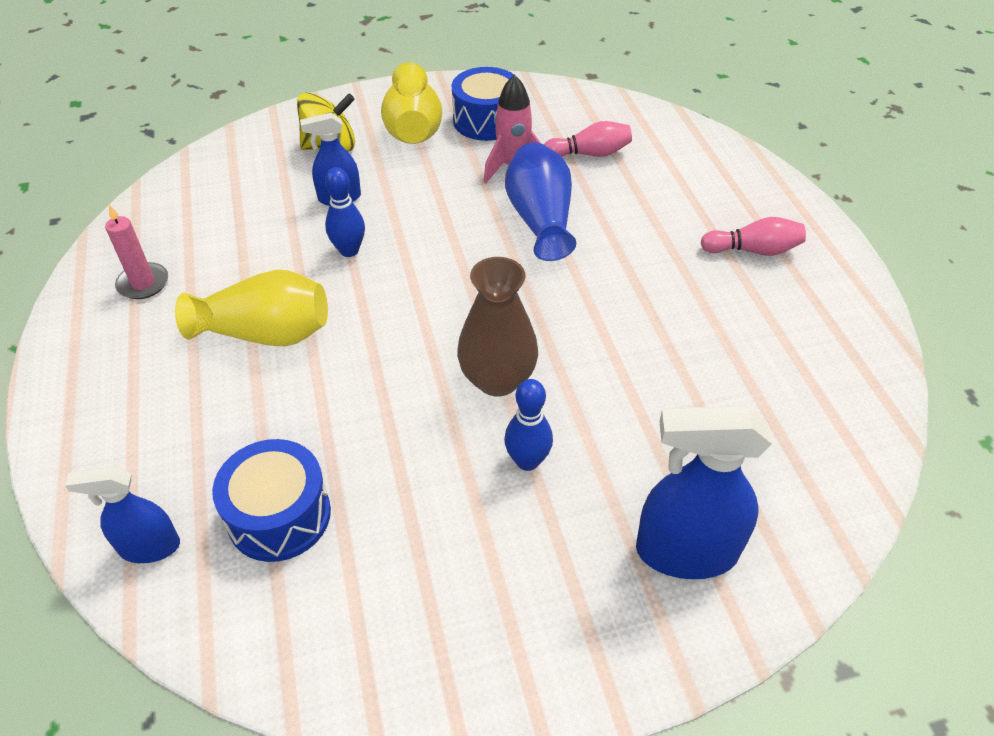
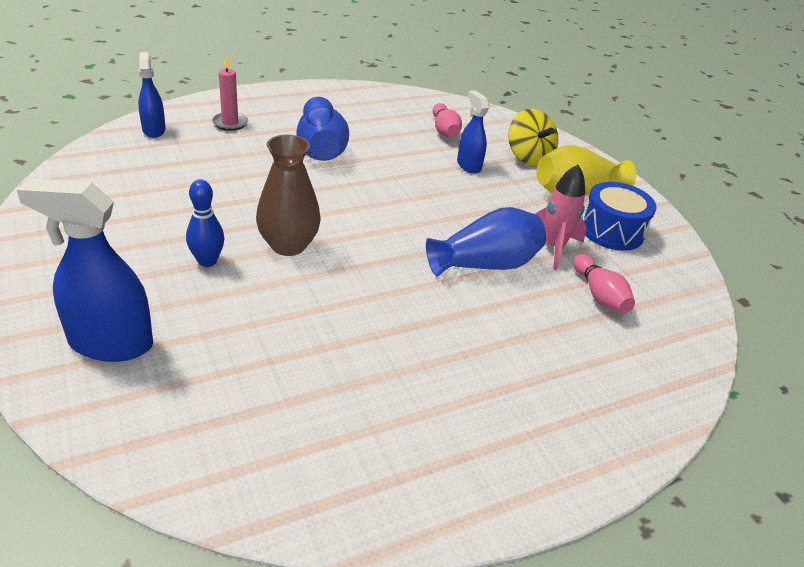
camera: 75 degrees right, 10 degrees down
(143, 283) = (357, 106): pink candle -> pink candle (230, 123)
(266, 333) = (321, 149): yellow vase -> blue vase
(279, 515) = (170, 166): blue drum -> none
(349, 250) = (411, 173): blue bowling pin -> none
(685, 551) = (110, 343): blue spray bottle -> blue spray bottle turned 75 degrees counterclockwise
(753, 250) = (497, 416): pink bowling pin -> pink bowling pin (444, 131)

